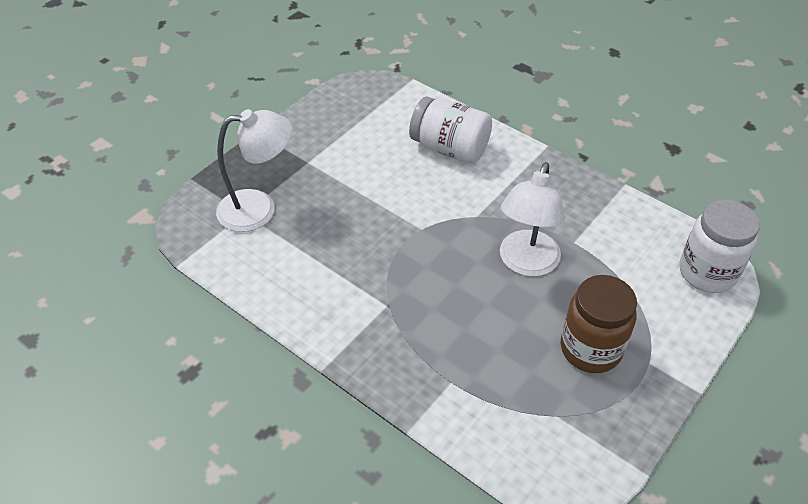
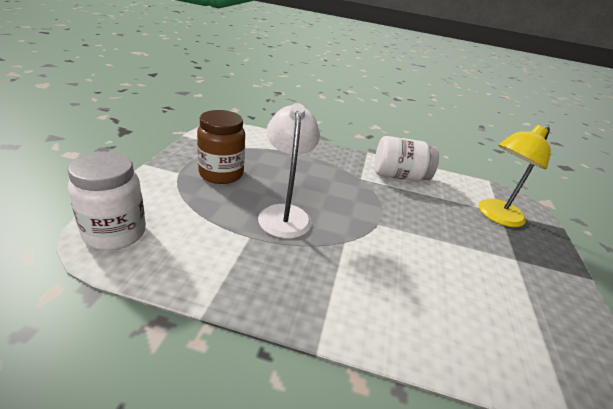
camera: 150 degrees right, 15 degrees down
(259, 209) = (495, 216): white lamp -> yellow lamp
(450, 148) = (421, 309): white jar -> white jar (399, 176)

